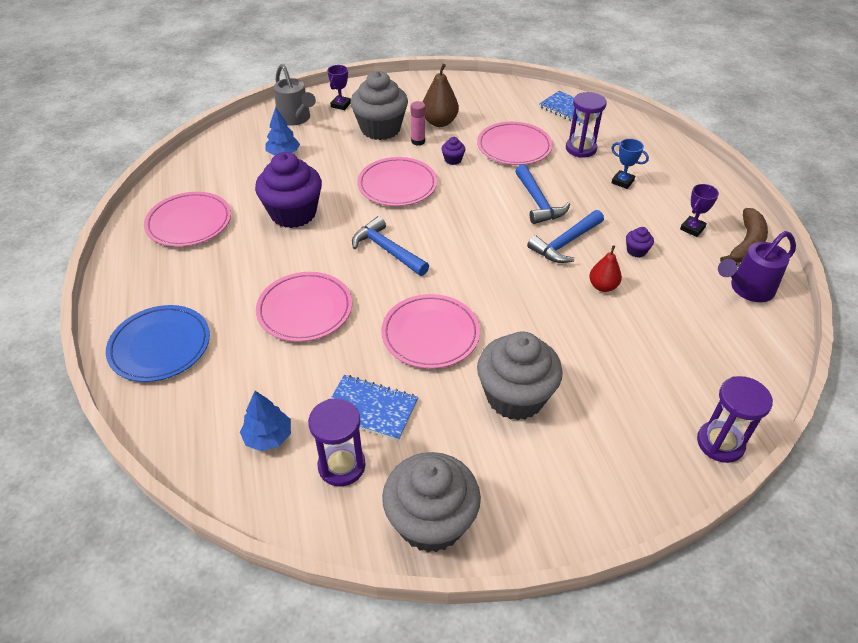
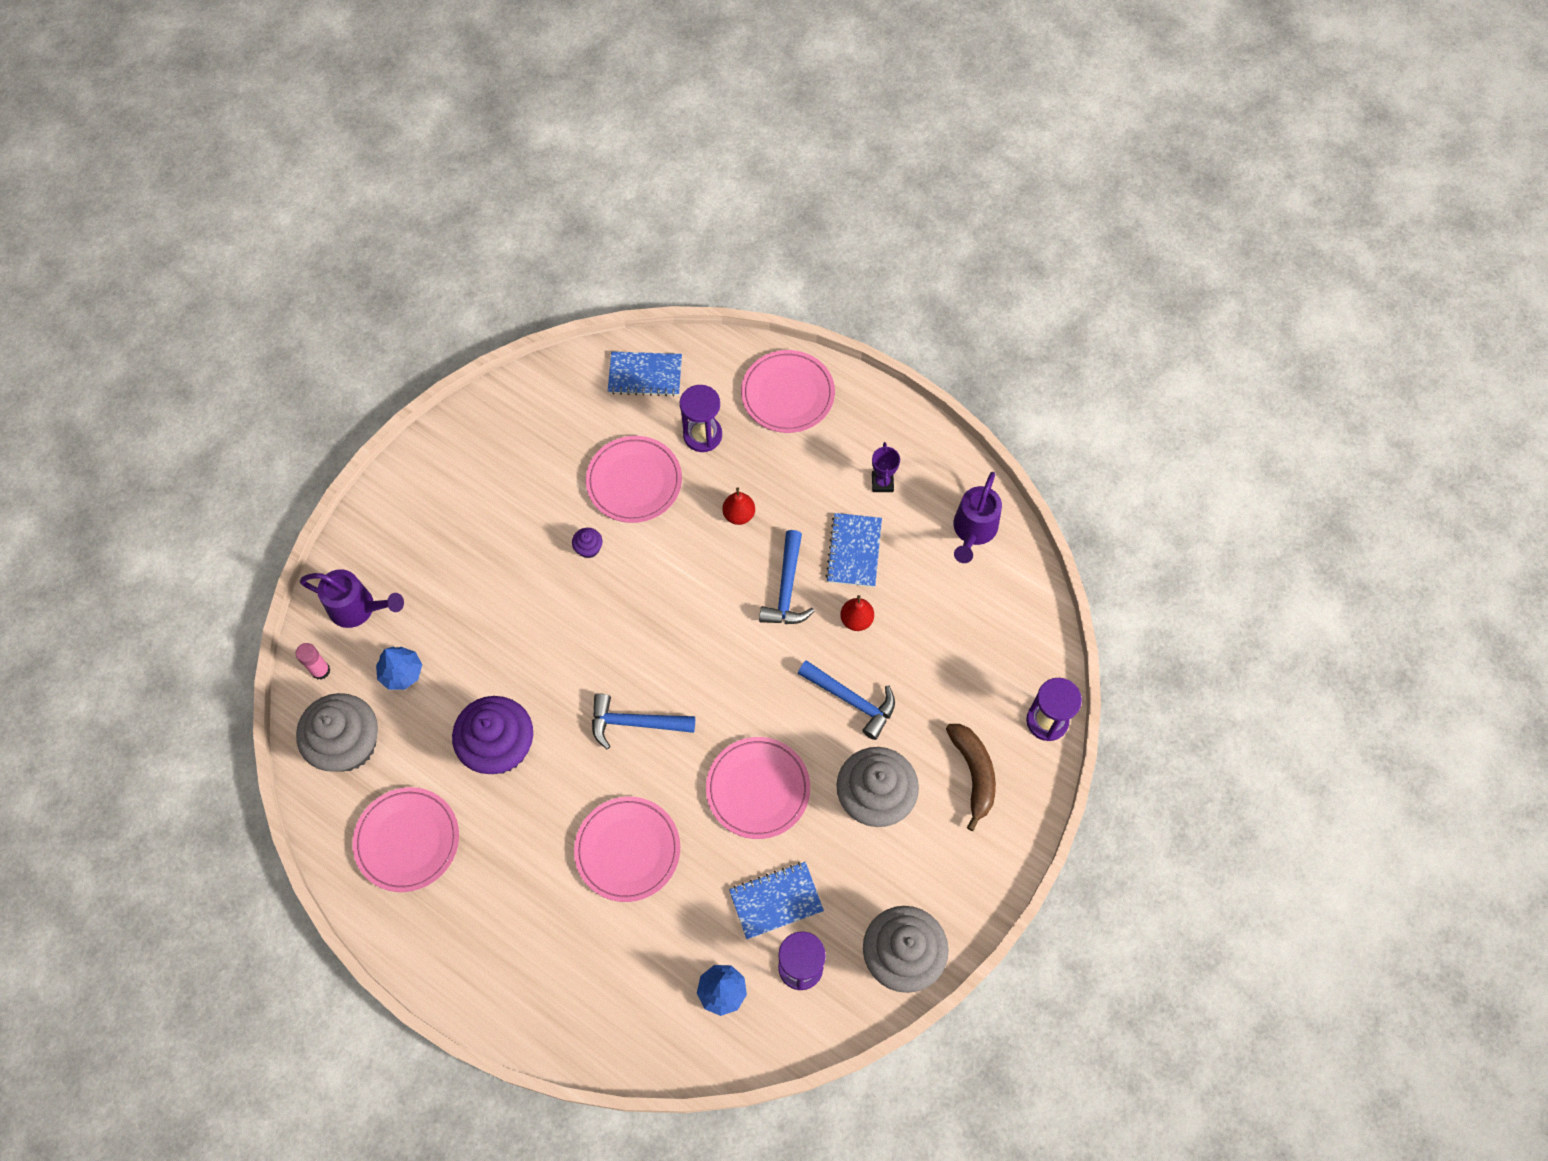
camera: 40 degrees left, 20 degrees up
(160, 346) = (542, 989): blue plate -> none
(296, 119) = (358, 608): grey watering can -> purple watering can
(341, 105) = (386, 547): purple trophy -> none
(380, 129) = (469, 555): grey cupcake -> grey cupcake (348, 744)
(397, 185) = (566, 629): pink plate -> pink plate (787, 394)
(418, 141) = (527, 546): pink glue stick -> pink glue stick (320, 670)
(439, 122) = (523, 497): brown pear -> none
(538, 202) = (721, 550): blue hammer -> blue hammer (851, 700)
(568, 193) = (739, 514): none -> red pear
(622, 182) = (778, 459): blue trophy -> none
(636, 251) = (854, 551): purple cupcake -> blue notebook
(746, 244) = (940, 470): brown banana -> brown banana (973, 774)

